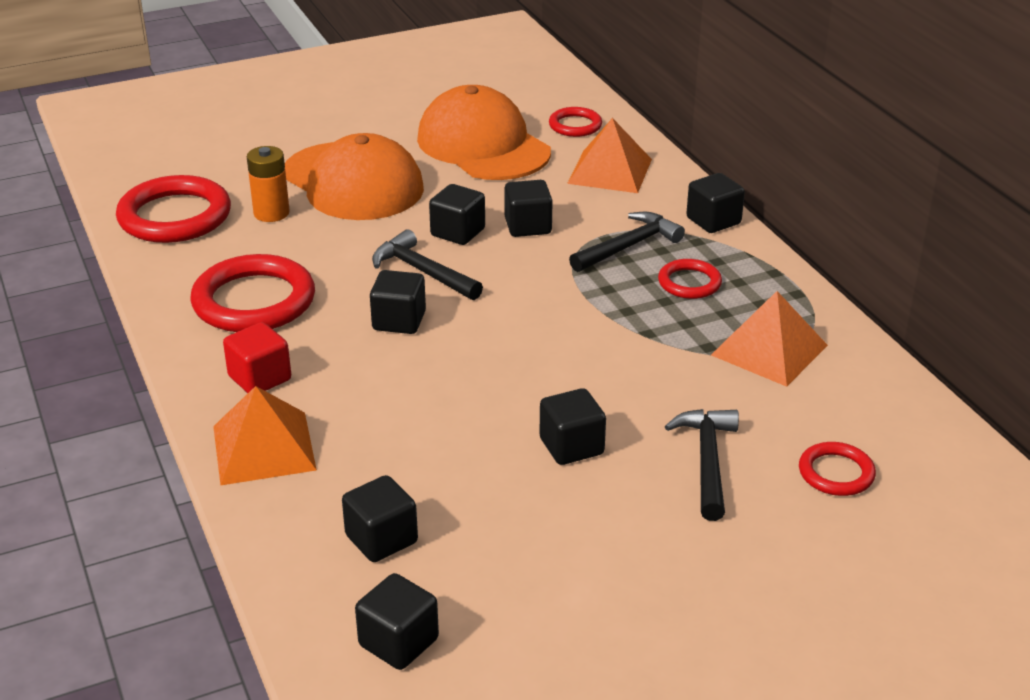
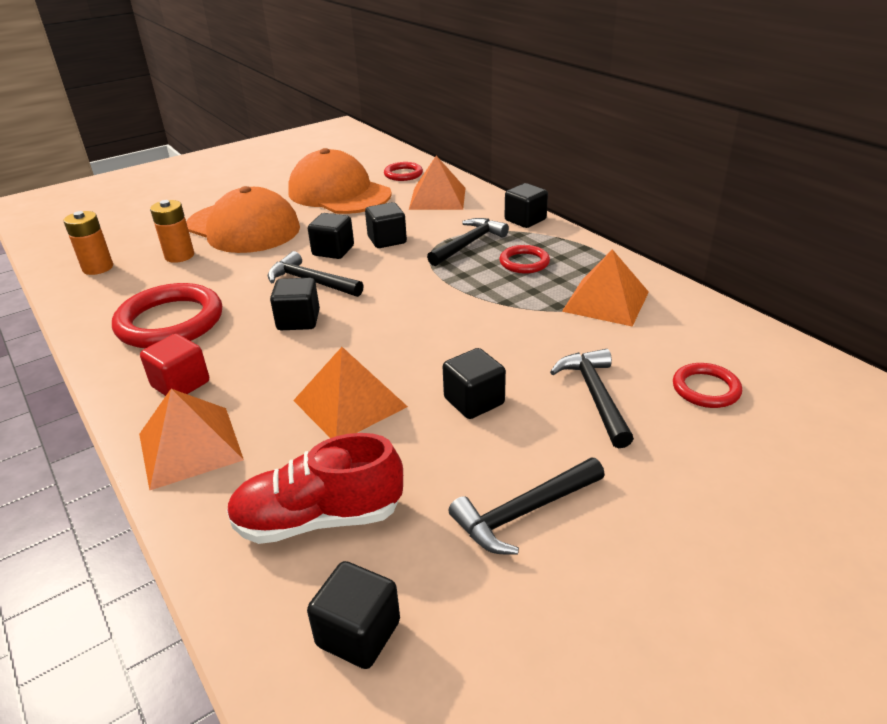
camera: 10 degrees left, 0 degrees up
(175, 216) = (98, 268): red ring -> orange battery
(381, 539) = (318, 519): black cube -> red shoe
(436, 428) = (349, 403): none -> orange pyramid
(586, 566) = (524, 512): none -> black hammer

